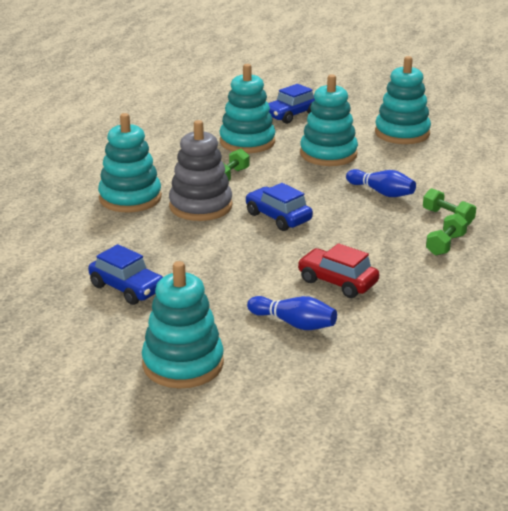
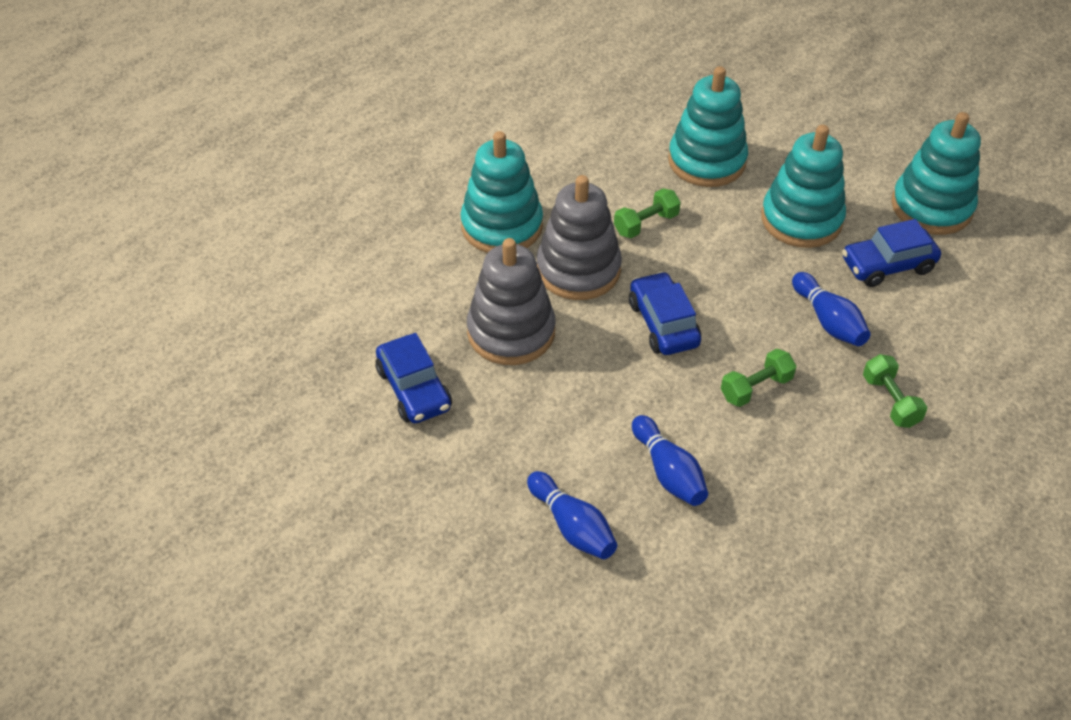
camera: 25 degrees right, 20 degrees up
(176, 245) = (511, 332): none -> grey stacking toy
(183, 364) = (408, 543): turquoise stacking toy -> none
(291, 115) = (797, 122): blue car -> blue car (887, 265)
(337, 282) = (668, 472): red car -> blue bowling pin
(445, 245) = (853, 454): green dumbbell -> green dumbbell (756, 388)

